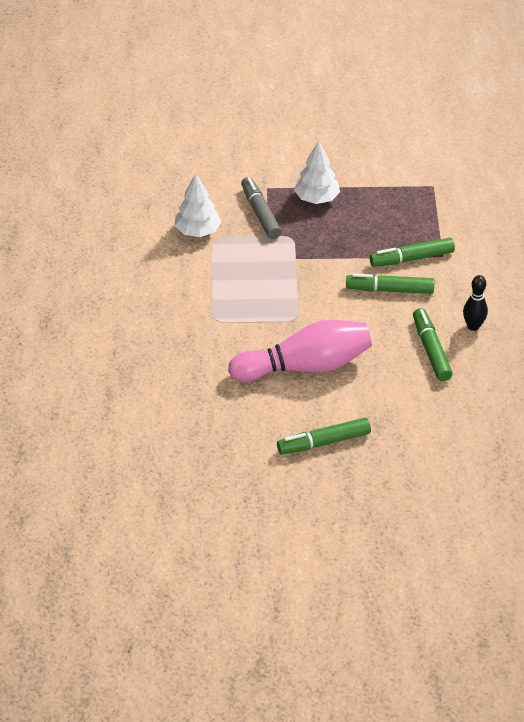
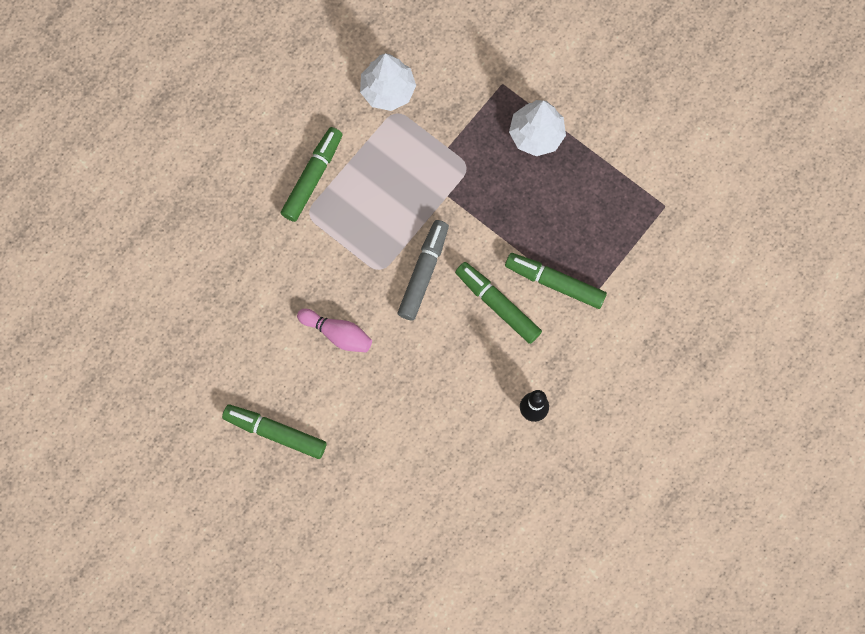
camera: 40 degrees right, 30 degrees up
(260, 213) = (466, 112): grey marker -> grey marker (423, 272)
(305, 366) = (337, 334): pink bowling pin -> pink bowling pin, size x0.49
(431, 350) = (466, 407): green marker -> green marker (312, 177)

